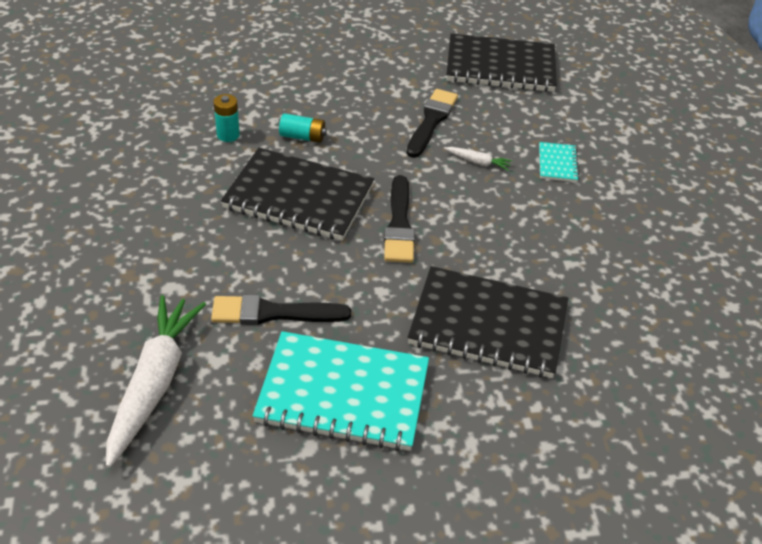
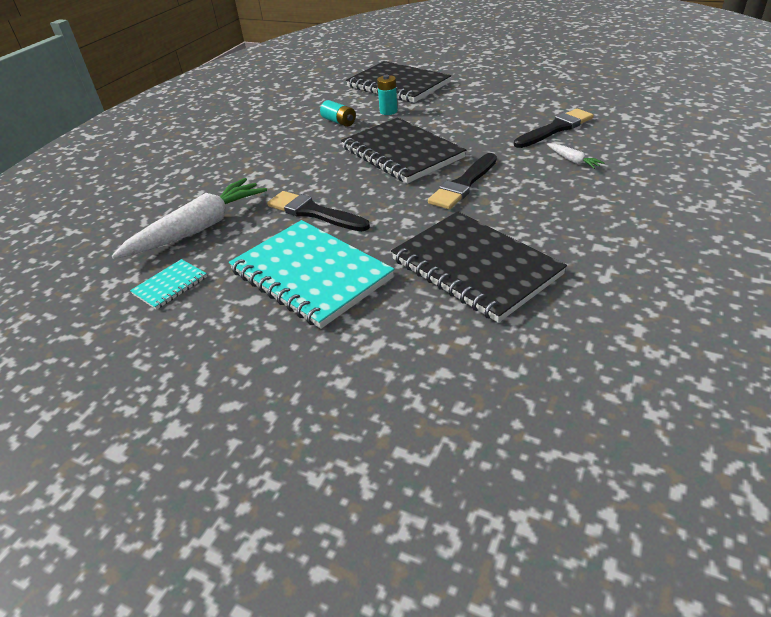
camera: 40 degrees right, 5 degrees down
(302, 137) = (440, 121): turquoise battery -> turquoise battery (339, 122)
(500, 66) = (654, 106): black notebook -> black notebook (398, 85)
(557, 163) = (652, 176): turquoise notebook -> turquoise notebook (170, 285)

